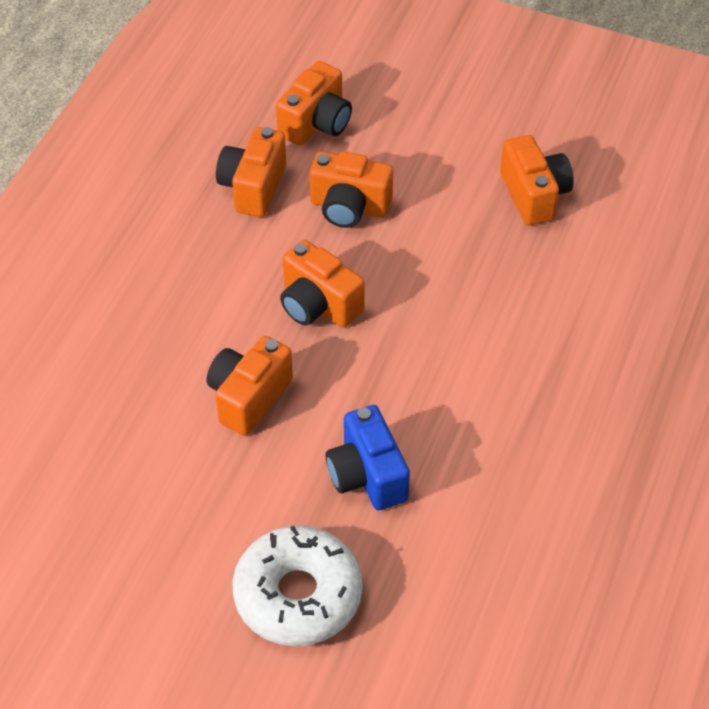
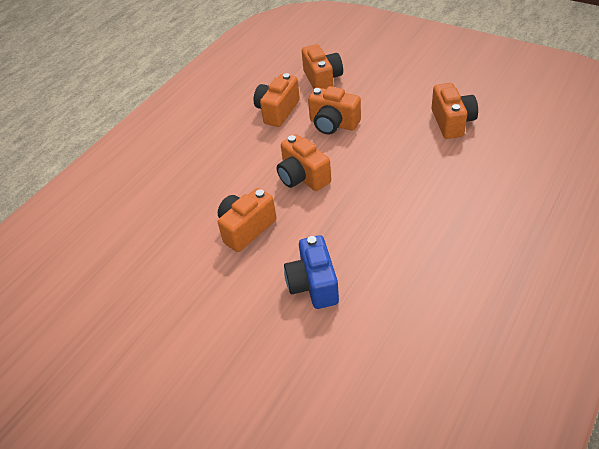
camera: 15 degrees right, 5 degrees down
(298, 595) = (248, 362): white donut -> none
(316, 123) = (322, 80): orange camera -> orange camera turned 60 degrees counterclockwise

